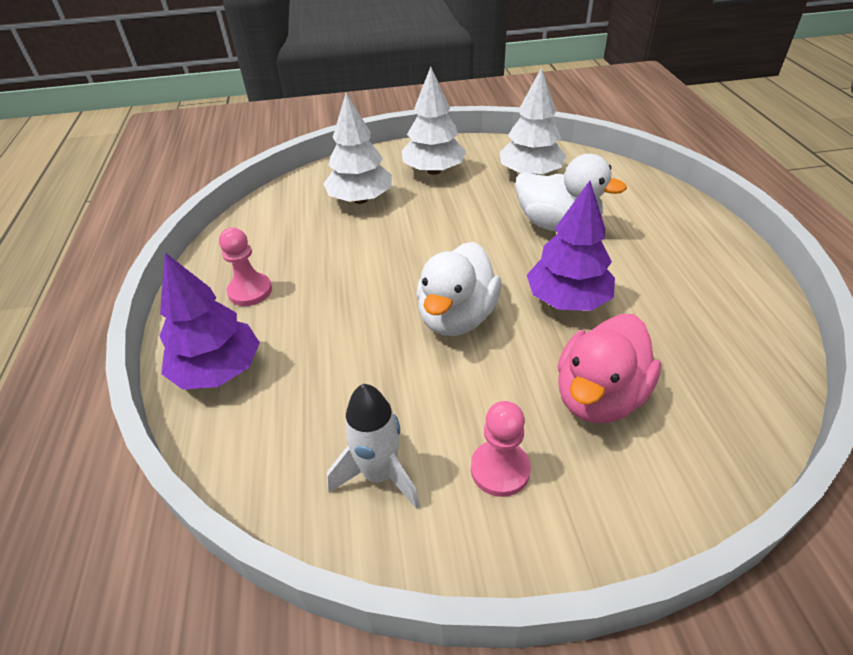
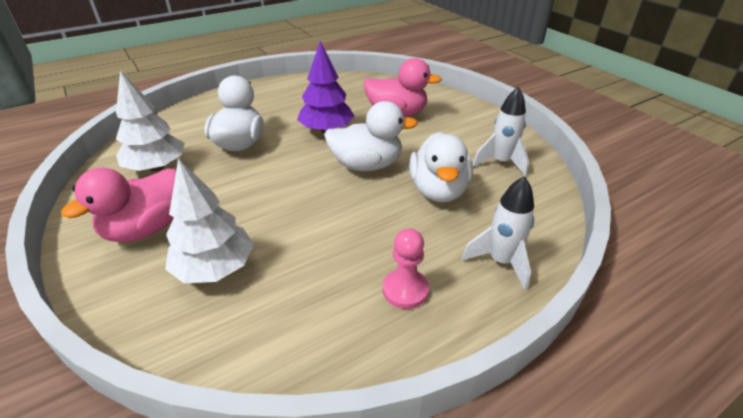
camera: 115 degrees left, 5 degrees down
(218, 370) = (500, 262): purple tree -> white rocket
(363, 367) = (438, 190): none -> white duck
(433, 171) = (146, 228): white tree -> pink duck
(500, 469) = (463, 131): pink pawn -> none

